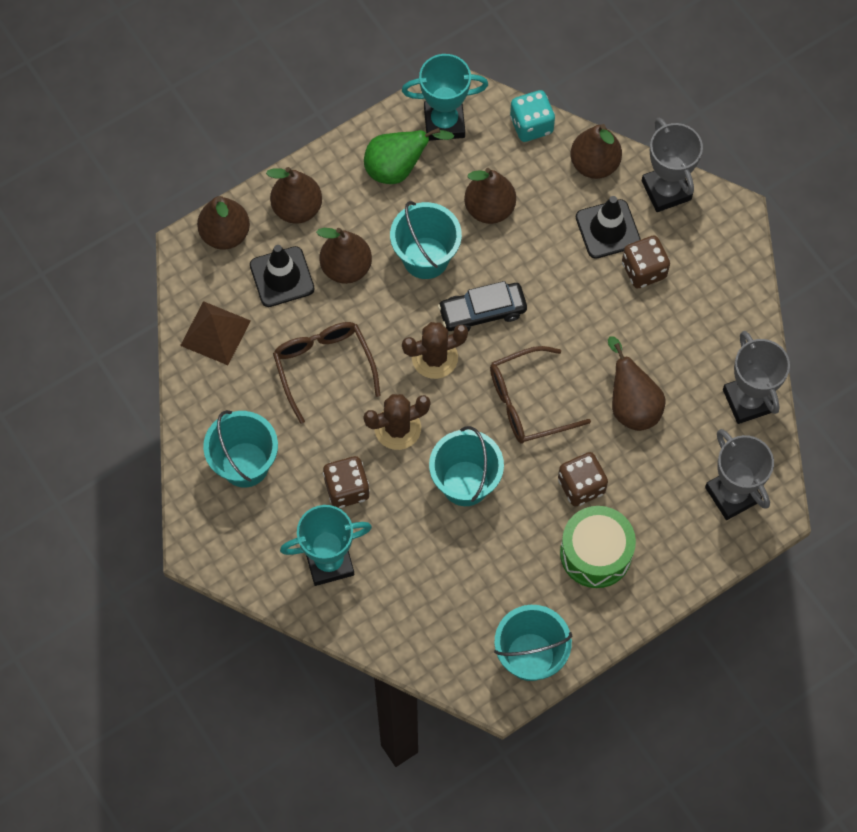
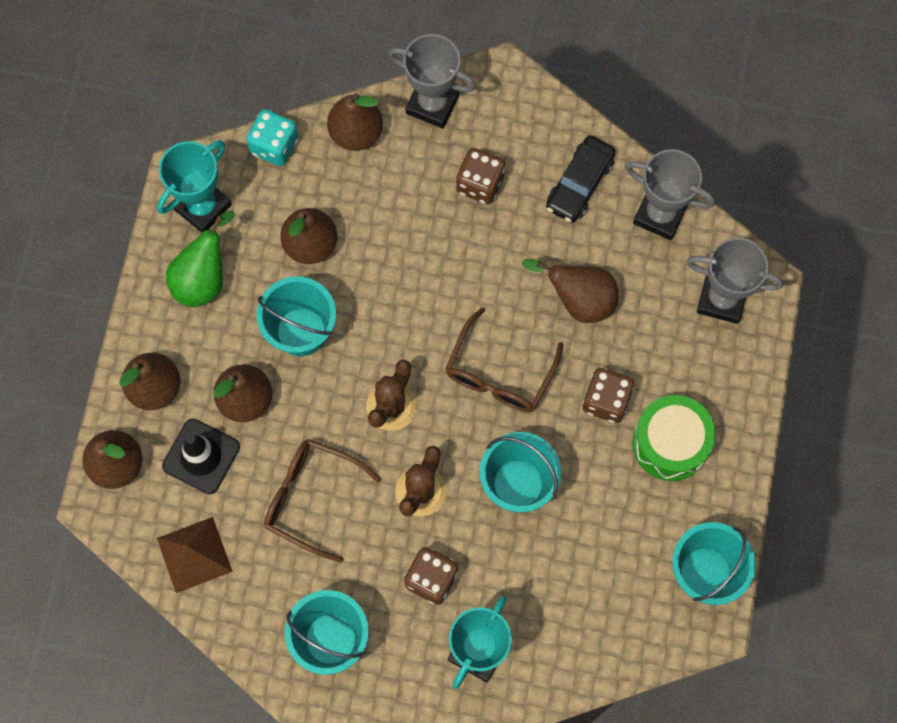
camera: 45 degrees left, 5 degrees up
(482, 312) = (390, 334): black car -> black car (579, 184)
(607, 229) = (419, 176): black traffic cone -> none

